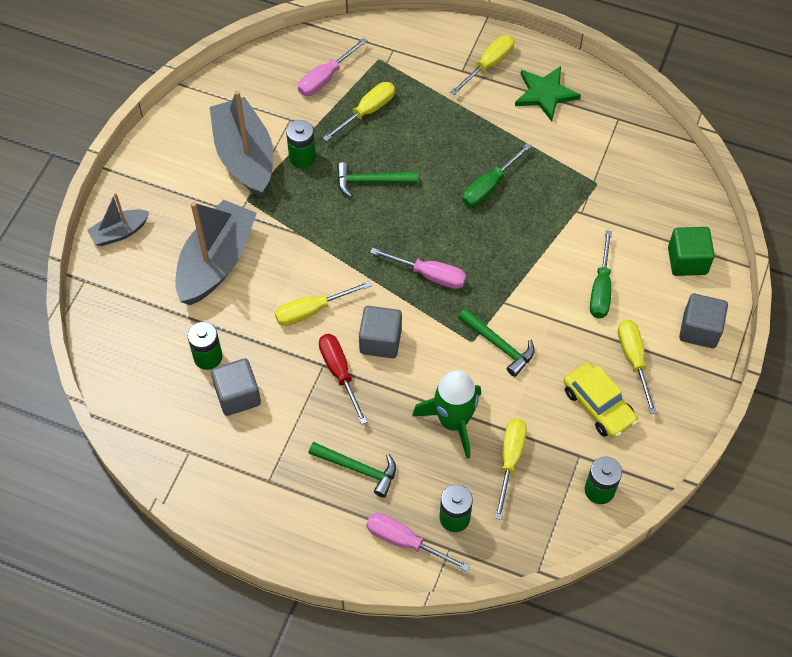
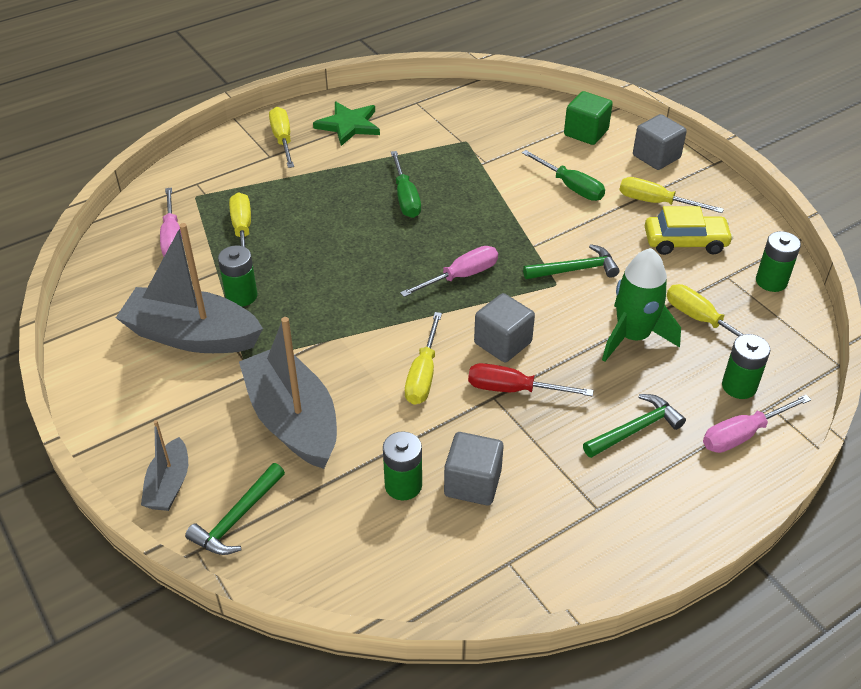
camera: 55 degrees left, 15 degrees down
(371, 181) = (321, 264): green hammer -> green hammer (237, 518)

